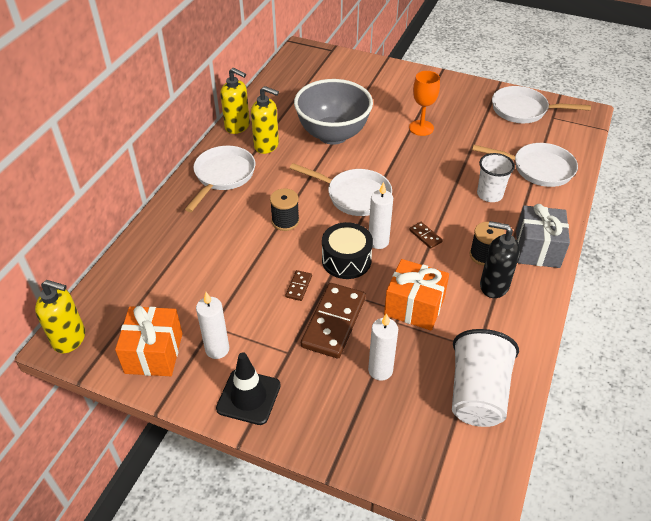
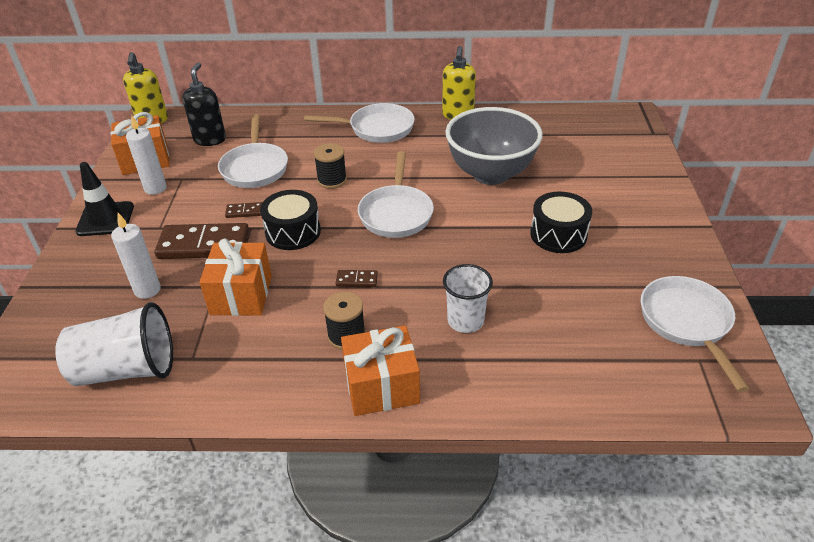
camera: 70 degrees right, 5 degrees down
(267, 145) = (440, 139): yellow soap dispenser -> none
(378, 242) = (331, 247): white candle -> none
(421, 128) = (558, 234): orange goblet -> black drum
(425, 236) = (357, 280): brown domino -> brown domino turned 60 degrees clockwise
(493, 286) = (296, 354): black soap dispenser -> black soap dispenser (210, 139)
(537, 249) = (381, 386): grey gift -> orange gift
(538, 169) = (555, 362): white pan -> white pan (255, 168)

